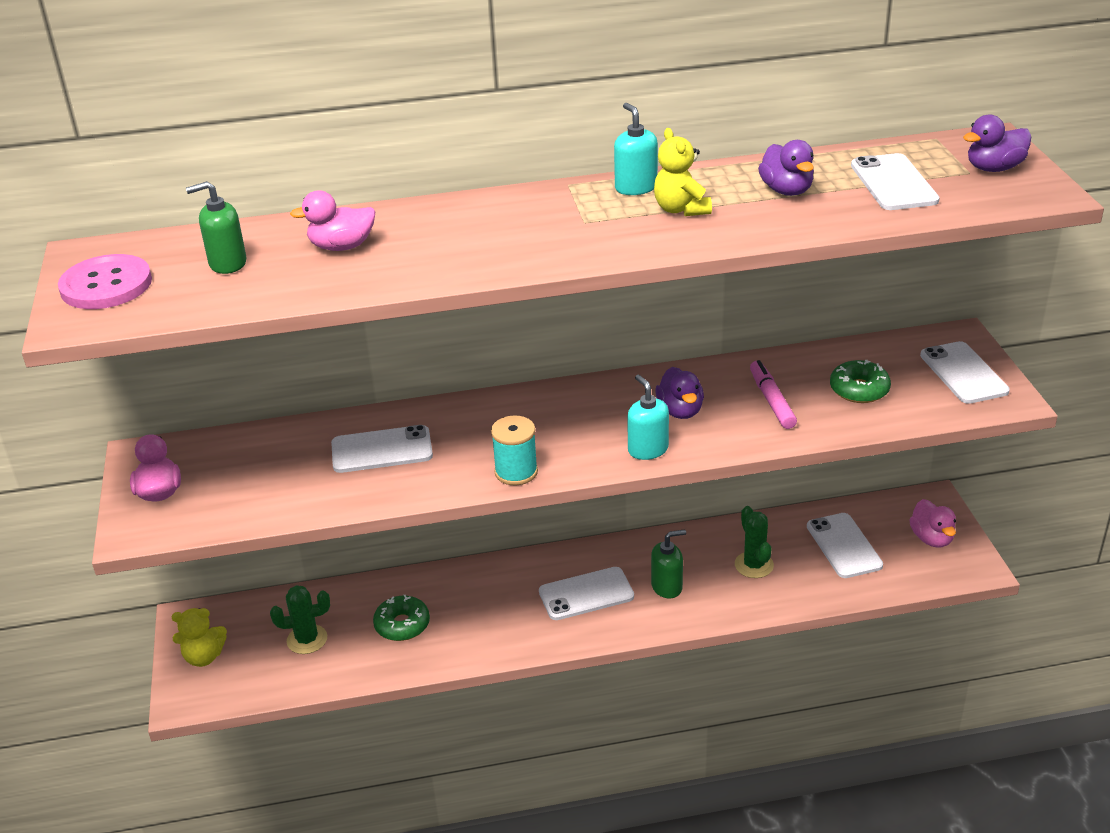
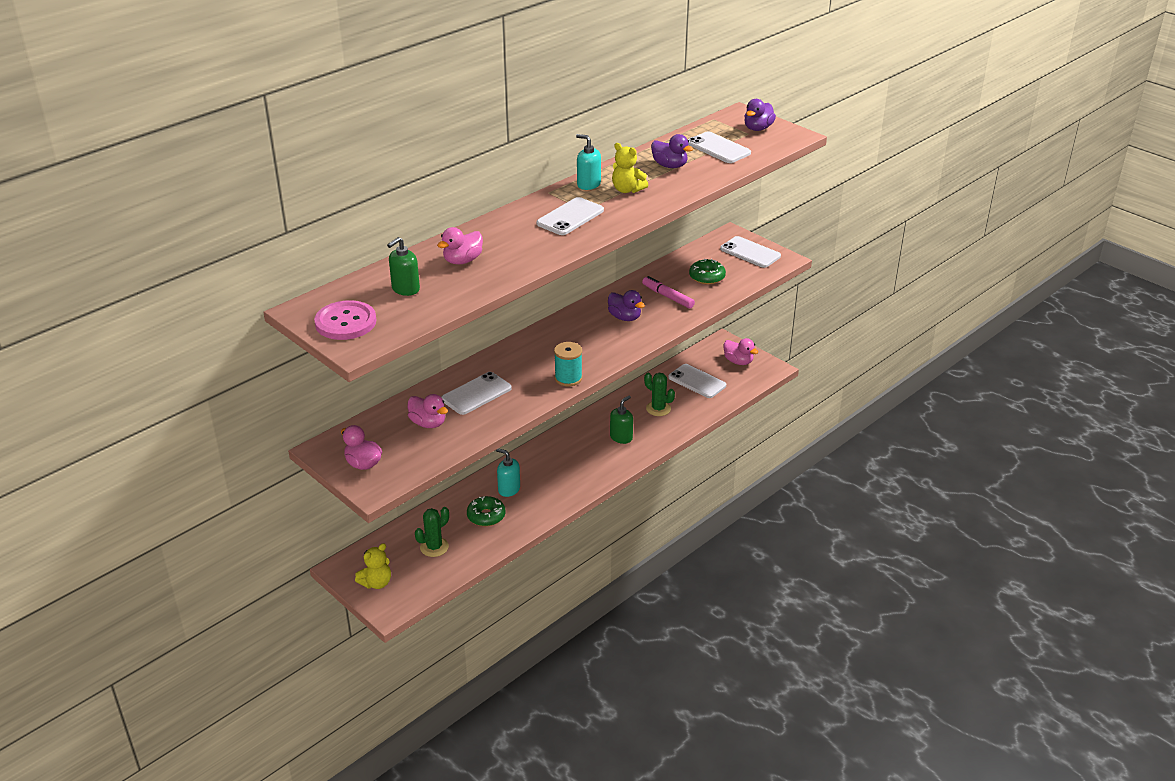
camera: 35 degrees left, 0 degrees up
(285, 468) = (428, 423): none -> pink duck
(586, 594) = (579, 458): white phone -> white phone (570, 217)
(648, 449) = (628, 343): turquoise soap dispenser -> turquoise soap dispenser (509, 489)

